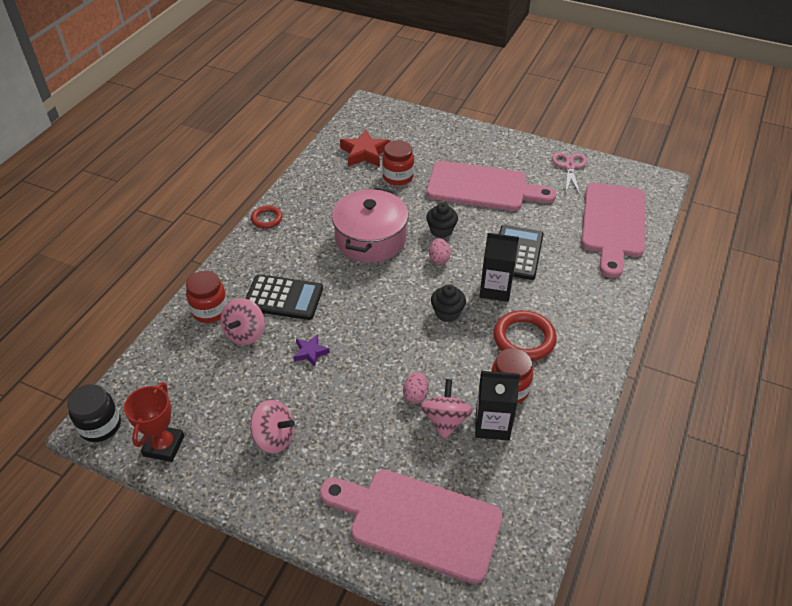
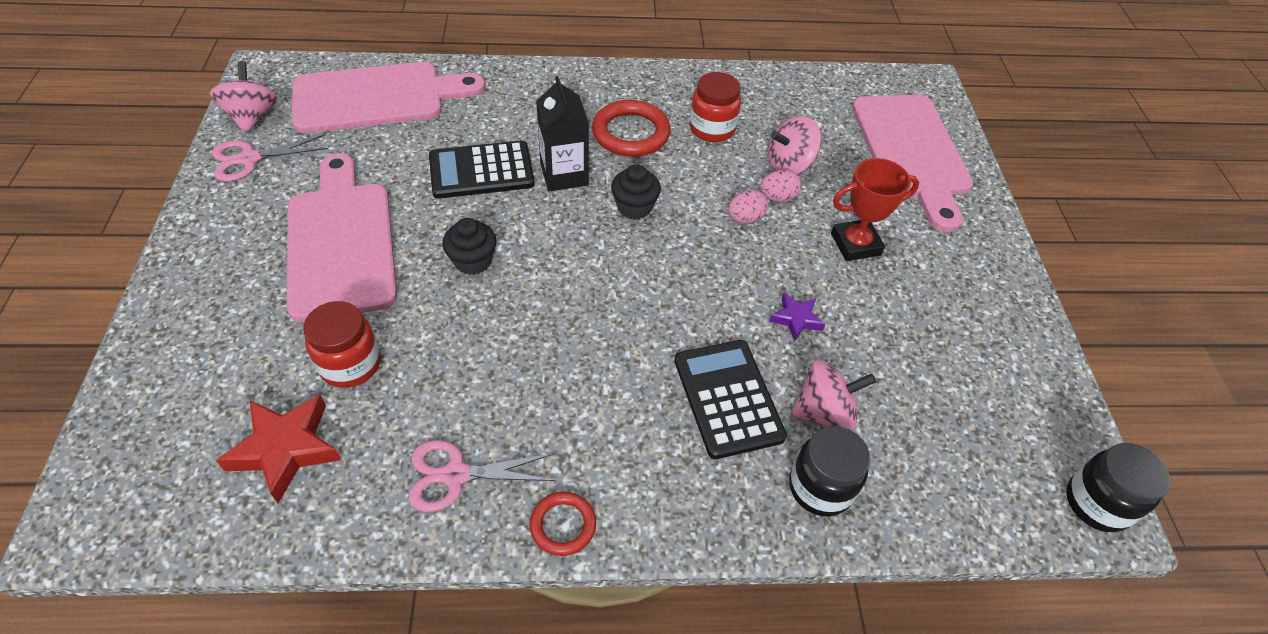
camera: 120 degrees left, 5 degrees up
(164, 446) = (1046, 406): red trophy -> red trophy (855, 244)
(210, 311) = (820, 487): red jar -> black jar
(274, 438) = (935, 298): pink spinning top -> pink spinning top (252, 117)
(315, 195) = (456, 475): none -> pink scissors
(370, 239) = (536, 340): pink pot -> none
(439, 259) = (537, 245): pink egg -> pink egg (745, 218)
(492, 424) = (765, 130): black carton -> none

